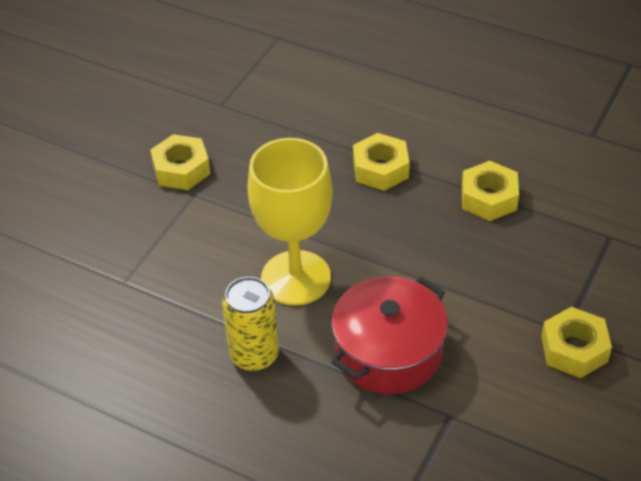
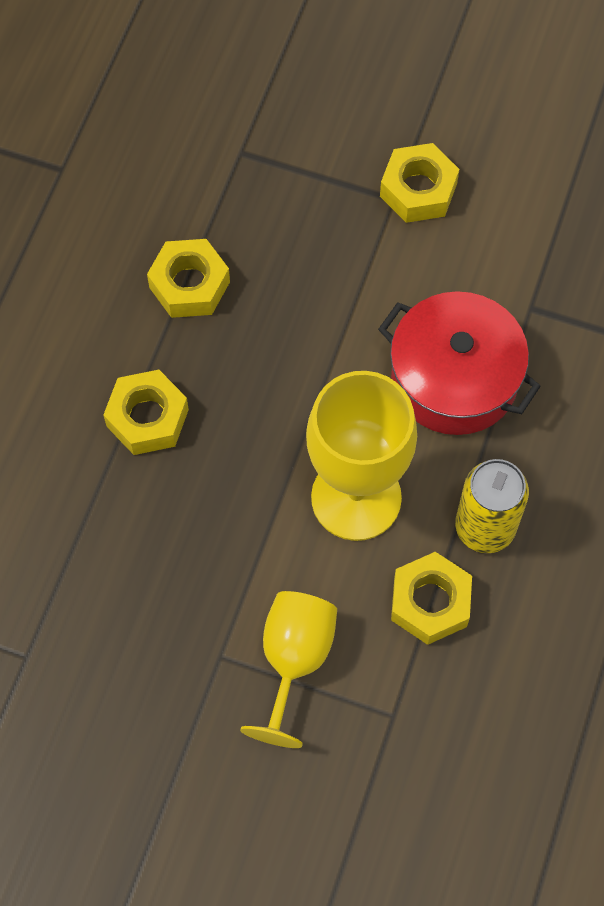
camera: 100 degrees left, 20 degrees up
(180, 232) = (294, 660): none -> yellow goblet
(181, 169) = (172, 685): yellow nut -> yellow nut (430, 602)

